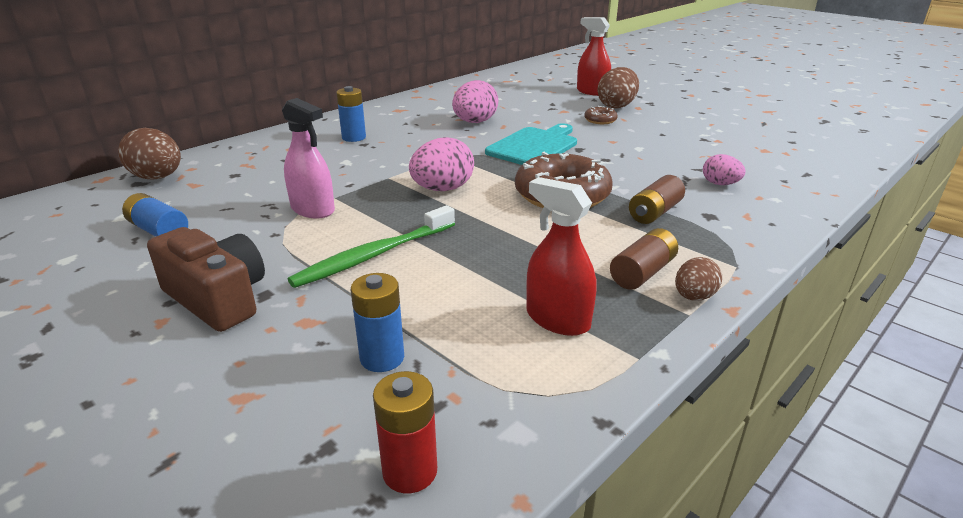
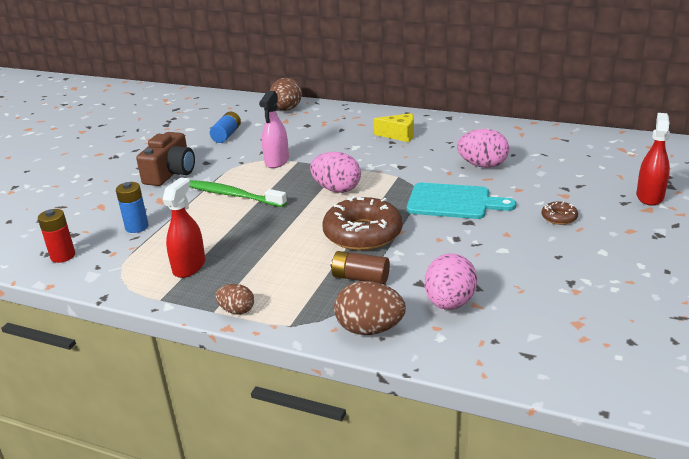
camera: 70 degrees right, 0 degrees up
(354, 138) = (399, 135): blue battery -> yellow cheese
(616, 106) = (617, 218): brown egg -> brown egg (369, 329)
(642, 273) = (259, 286): brown battery -> none
(720, 184) = (449, 303): pink egg -> pink egg, size x1.69

